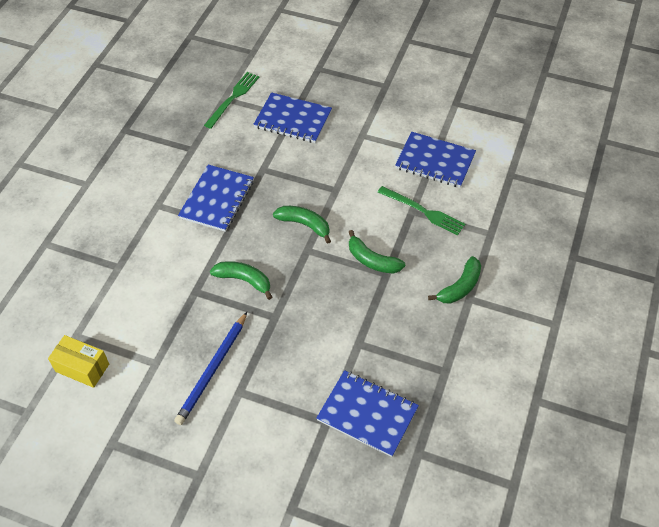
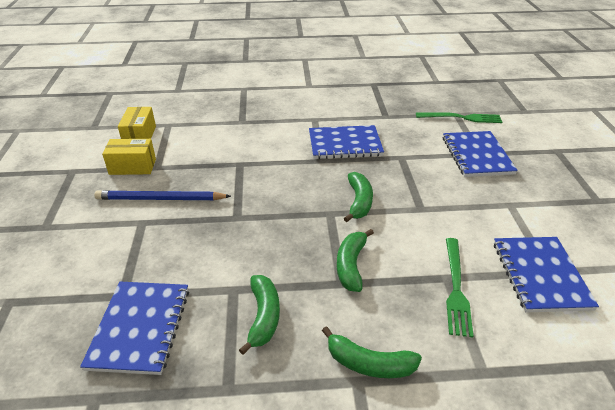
camera: 65 degrees right, 15 degrees down
(141, 384) = (132, 167): none -> yellow box
(244, 280) = (267, 186): green banana -> green banana (263, 316)

